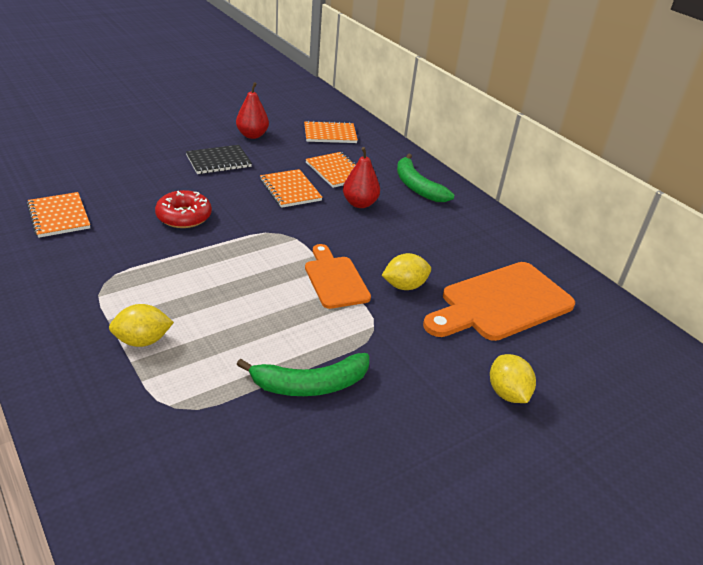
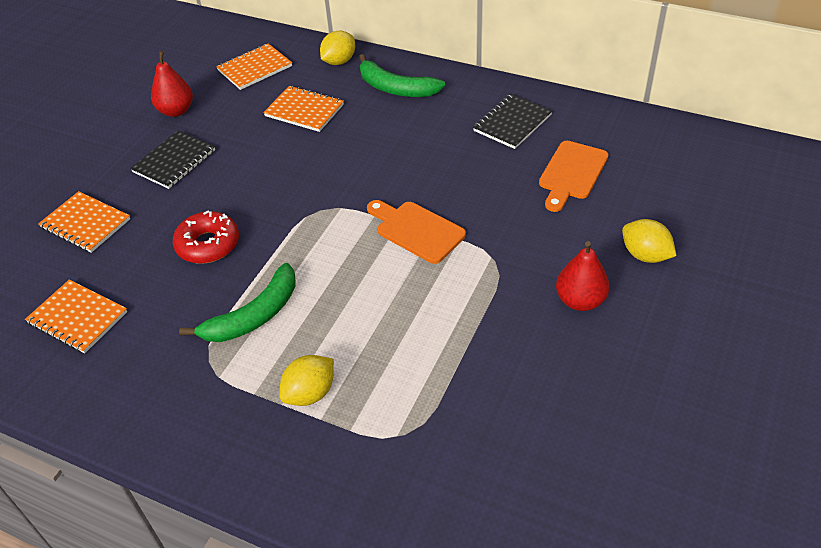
camera: 25 degrees left, 10 degrees up
(290, 190) = (281, 156): orange notebook -> orange notebook (85, 223)
(310, 384) = (492, 343): green banana -> green banana (253, 316)
(359, 203) = (361, 136): red pear -> red pear (580, 300)
(404, 286) = (480, 202): yellow lemon -> yellow lemon (339, 61)
(486, 247) = (512, 123): none -> black notebook
(501, 303) = (571, 173): orange cutting board -> orange cutting board, size x0.62

